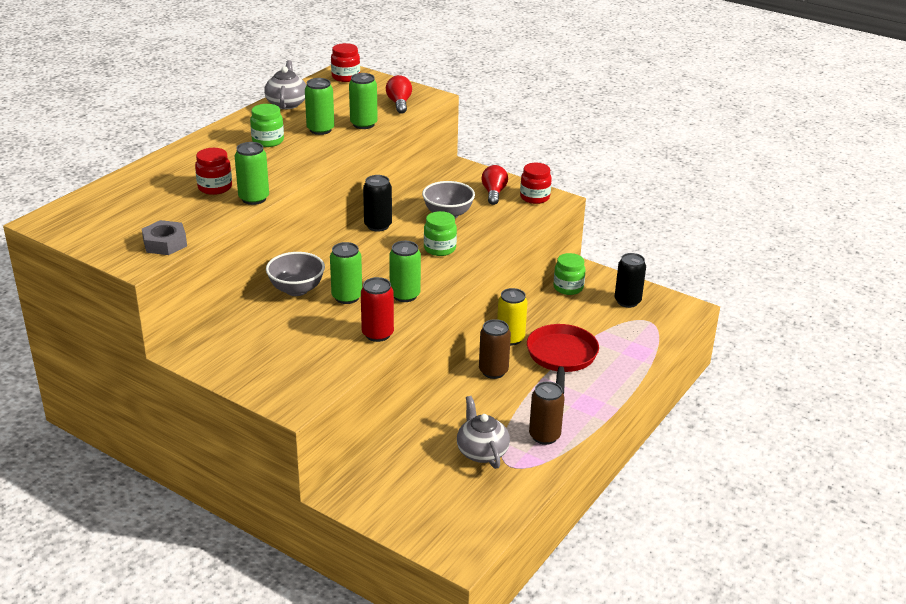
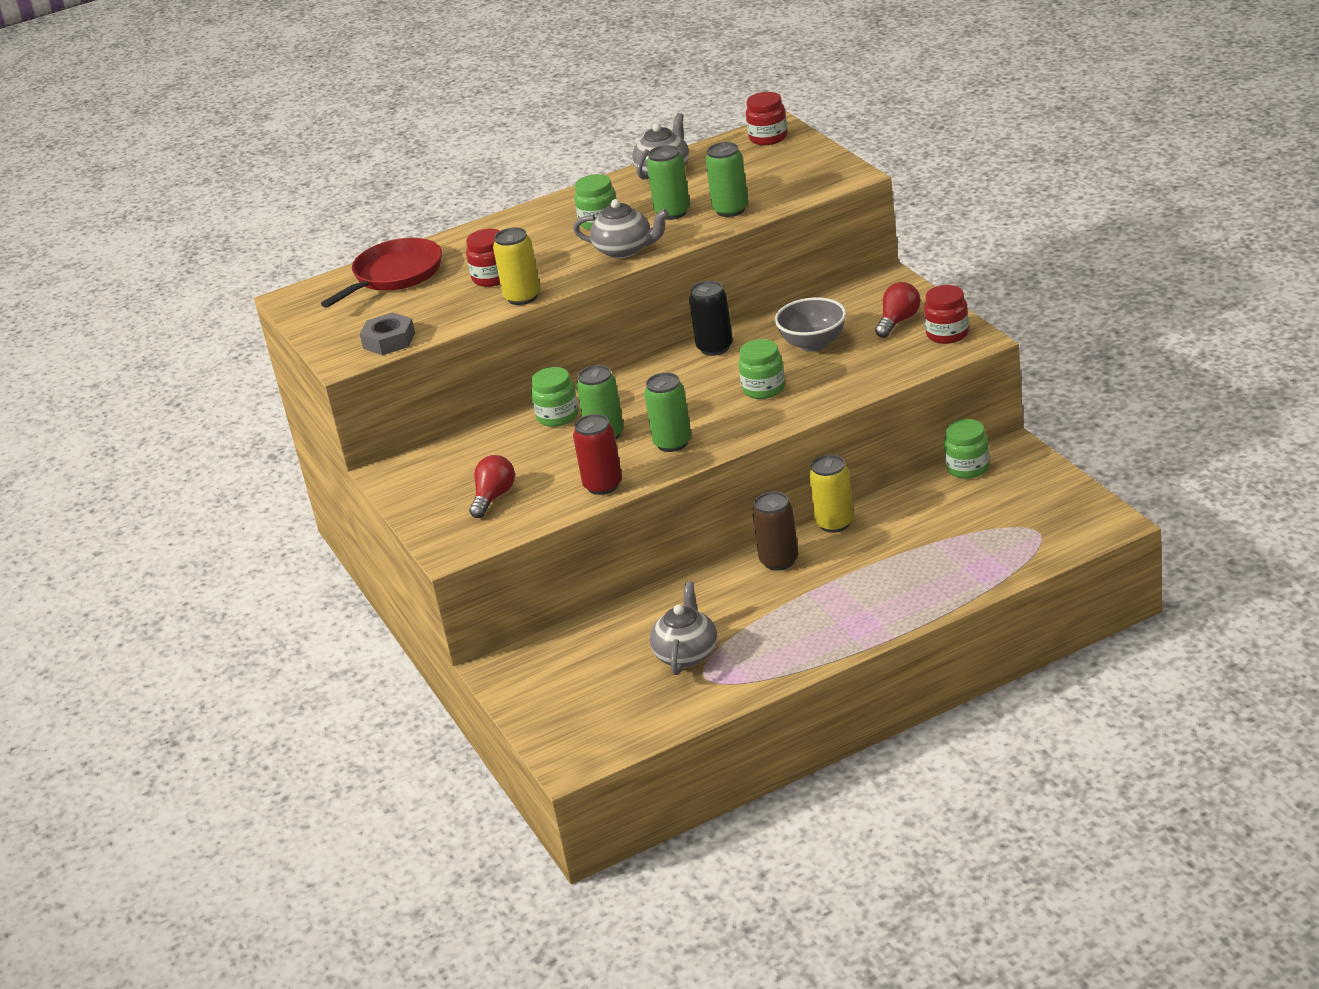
camera: 35 degrees right, 0 degrees up
(254, 198) = (522, 297): green can -> yellow can
(296, 289) = (557, 416): grey bowl -> green jar
(307, 158) = (625, 250): none -> grey teapot
(399, 103) = (801, 183): red light bulb -> red light bulb (494, 497)
(544, 436) = (774, 651): brown can -> none
(561, 357) = (879, 558): red pan -> red pan (395, 275)
(627, 301) = (1032, 500): black can -> none

